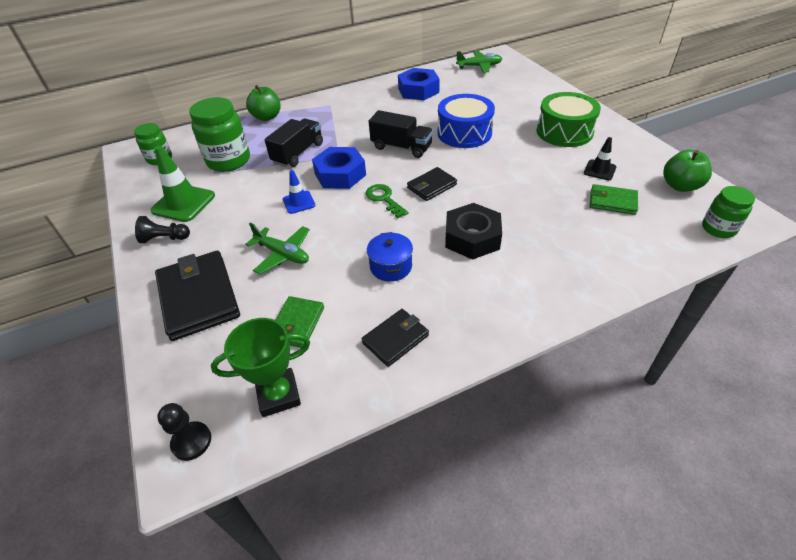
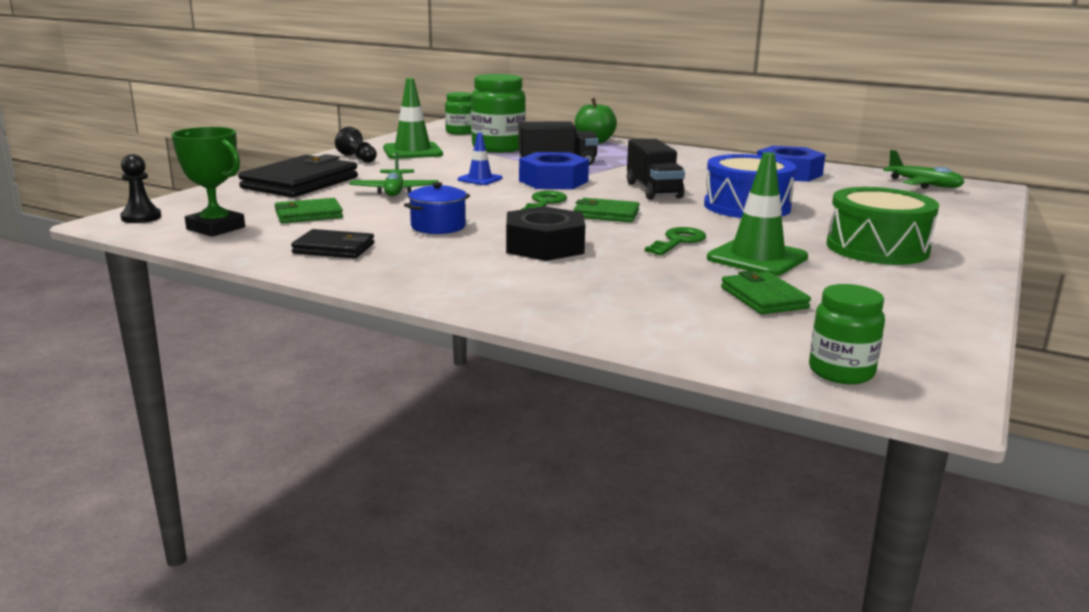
camera: 50 degrees right, 25 degrees down
(432, 186) = (606, 214): black wallet -> green wallet
(504, 185) = (678, 241): none -> green key
(552, 173) = (757, 258): none -> green traffic cone
(599, 170) = (826, 280): black traffic cone -> none
(680, 186) = (905, 333): green apple -> none

